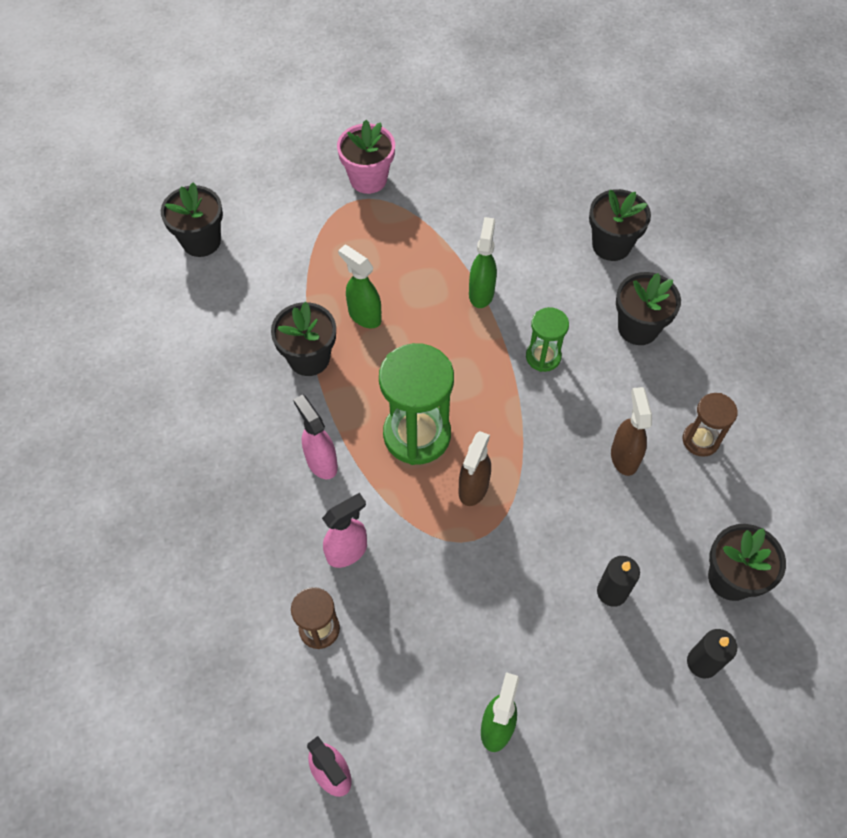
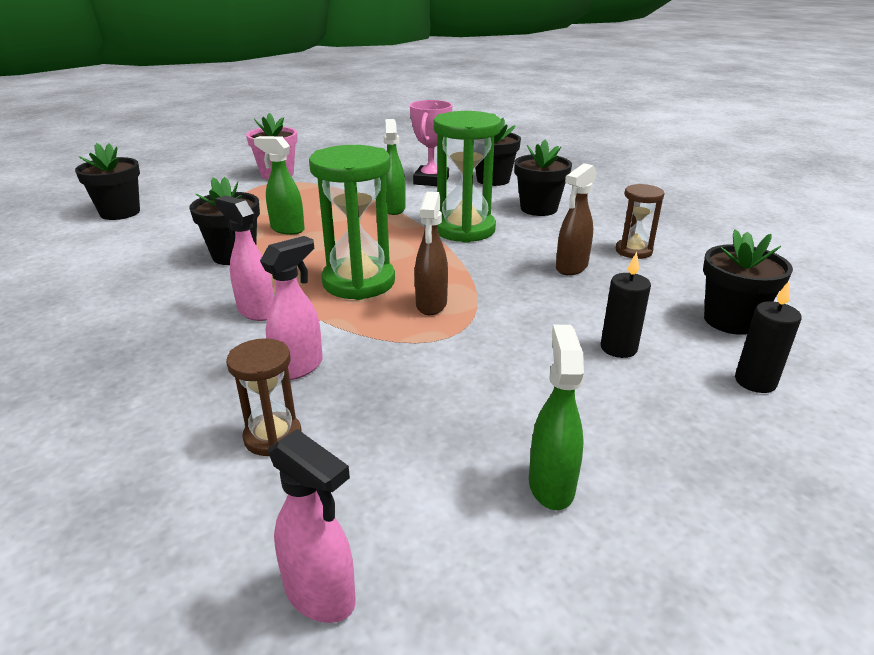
camera: 15 degrees left, 30 degrees down
(539, 232) = (431, 180): none -> pink trophy
(543, 357) = (464, 229): green hourglass -> green hourglass, size x1.83
(624, 457) = (571, 268): brown spray bottle -> brown spray bottle turned 120 degrees counterclockwise

